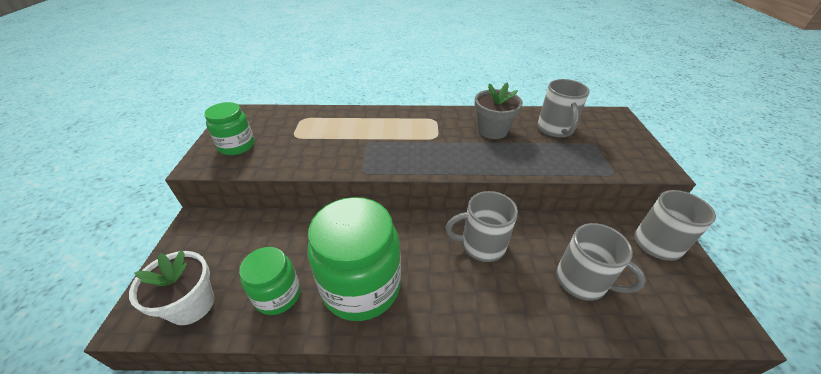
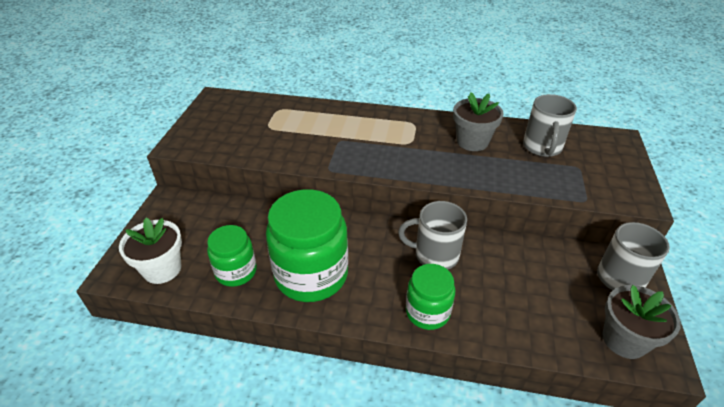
camera: 10 degrees right, 0 degrees up
(237, 146) = (213, 131): green jar -> green jar (427, 312)
(582, 281) = (526, 300): grey mug -> none
(688, 309) = (624, 340): none -> grey flower pot

